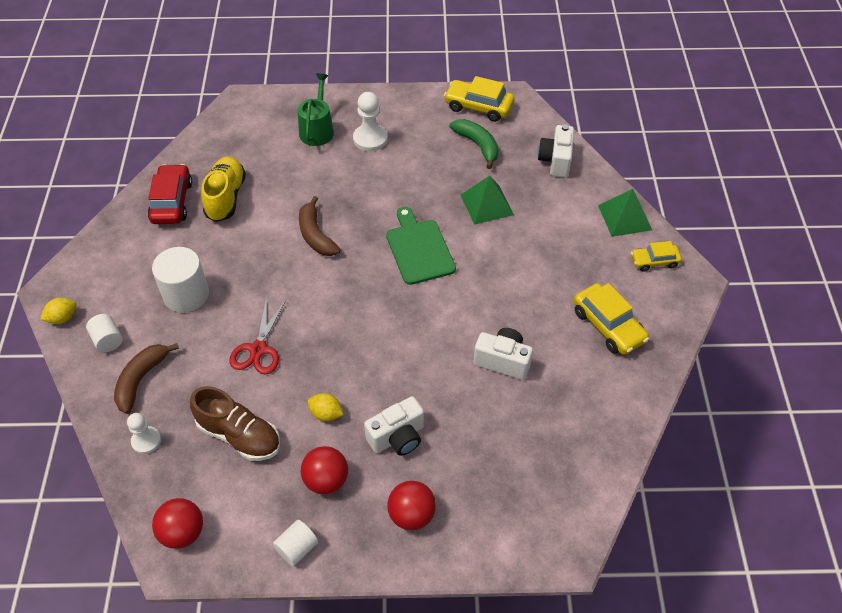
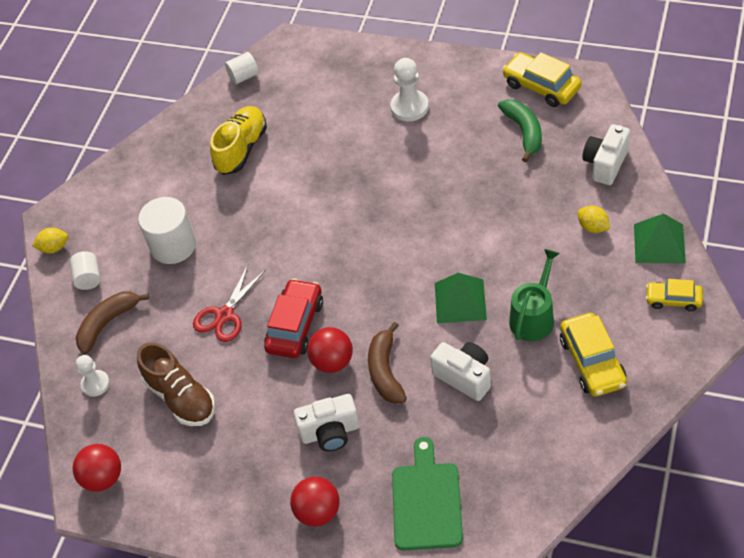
camera: 25 degrees right, 0 degrees up
(172, 202) = (187, 145): red car -> red car (295, 326)
(297, 548) = (200, 517): white cylinder -> white cylinder (244, 76)
(316, 235) = (318, 205): brown banana -> brown banana (385, 371)
(317, 130) = (357, 88): green watering can -> green watering can (534, 317)
(326, 414) = (269, 394): yellow lemon -> yellow lemon (593, 227)
(326, 480) = (248, 459): red ball -> red ball (332, 361)
(419, 249) = (419, 239): green cutting board -> green cutting board (426, 501)
(486, 204) = (509, 202): green pyramid -> green pyramid (460, 301)

